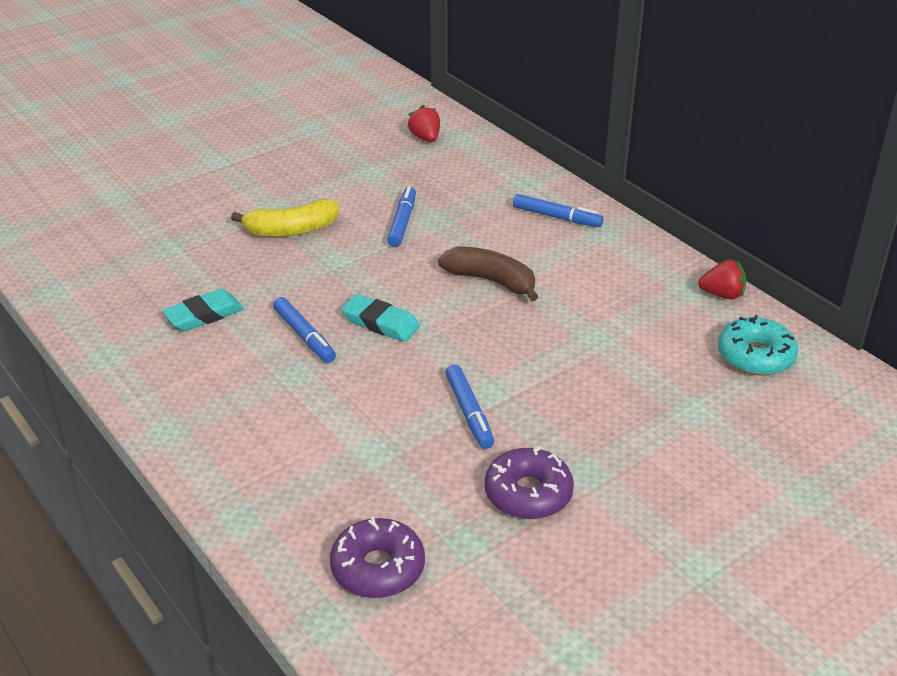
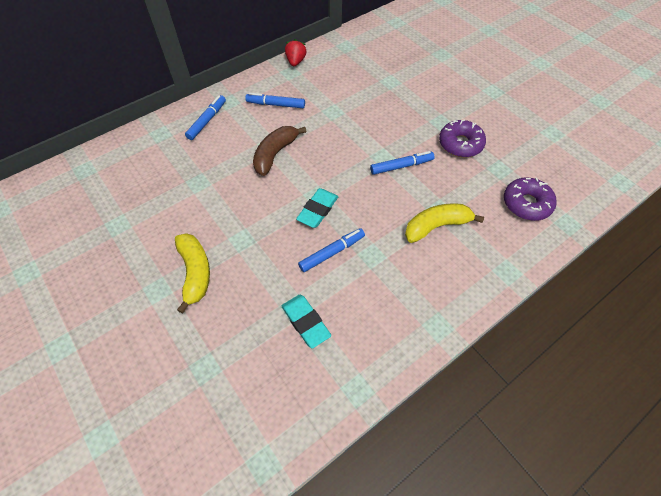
camera: 90 degrees left, 20 degrees up
(338, 444) = (436, 226): none -> yellow banana
(402, 222) = (197, 201): blue marker -> blue marker (276, 104)
(425, 138) = (77, 189): red strawberry -> none
(755, 356) = (347, 57): turquoise donut -> none

